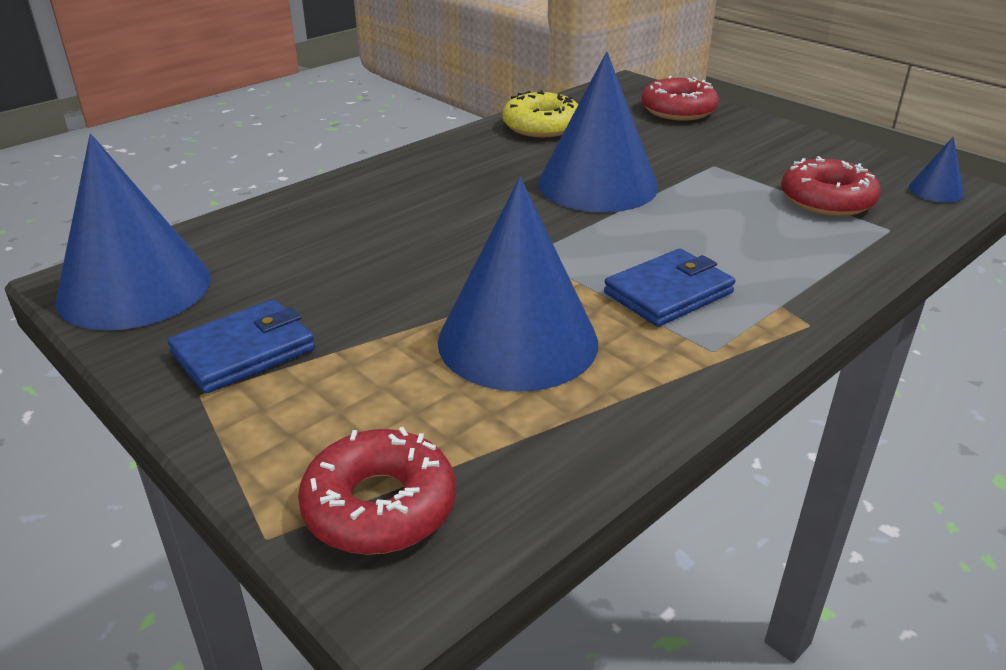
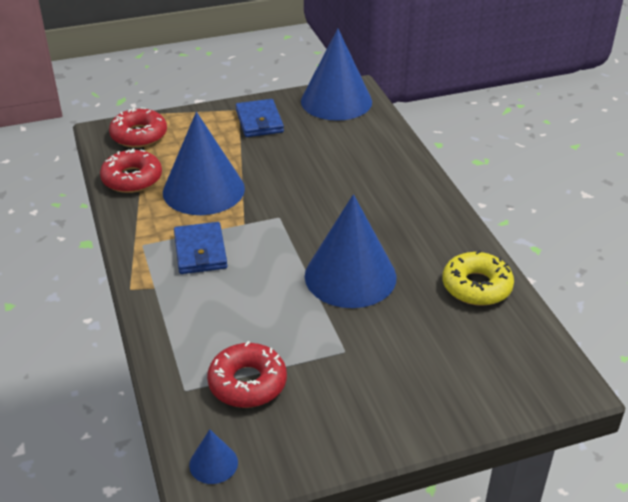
camera: 115 degrees right, 5 degrees up
(678, 110) = (476, 387): red donut -> red donut (132, 179)

